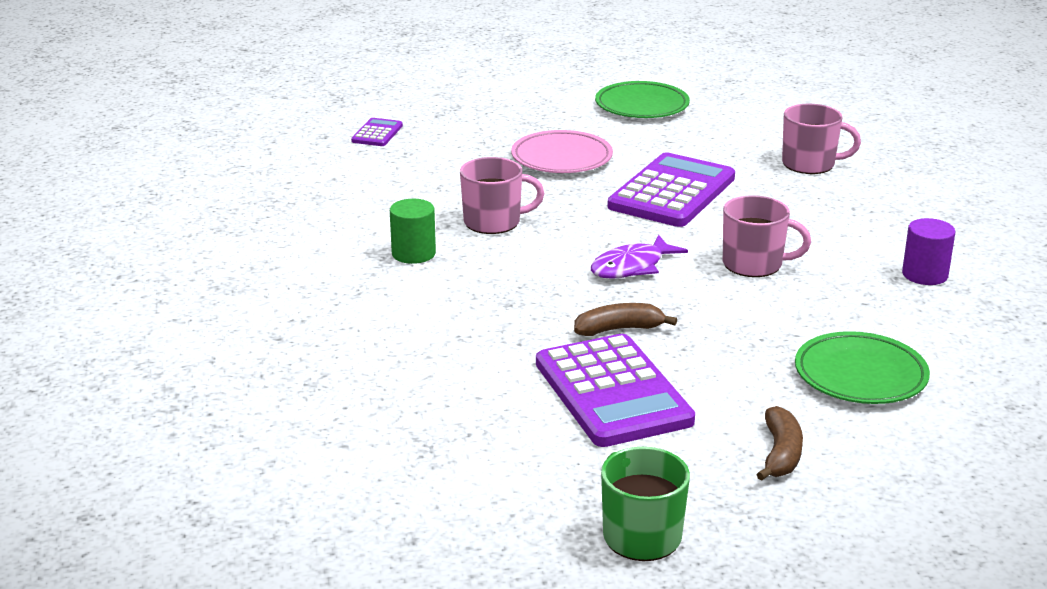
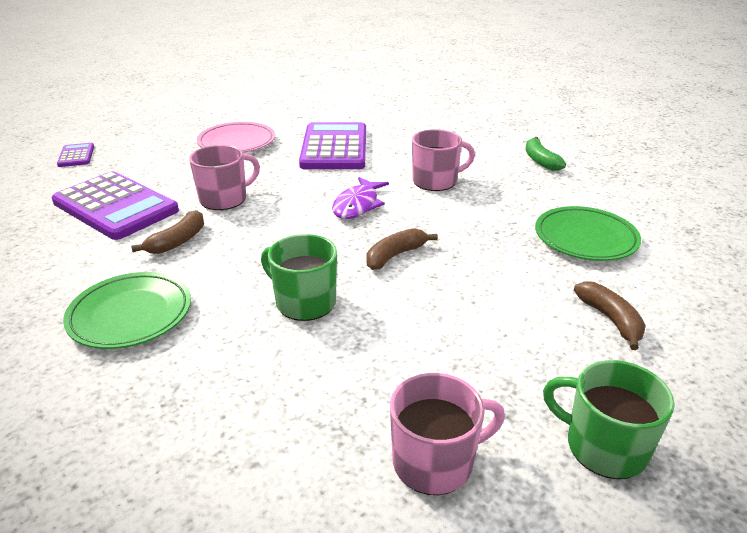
camera: 30 degrees left, 5 degrees up
(413, 253) = (177, 241): green cylinder -> brown banana
(487, 344) = (304, 302): none -> green mug
(612, 392) = (442, 311): purple calculator -> purple calculator (115, 206)
(642, 106) = (262, 99): green plate -> green plate (130, 315)
(810, 164) = (401, 112): pink mug -> pink mug (435, 462)
(925, 274) = (540, 160): purple cylinder -> green banana

